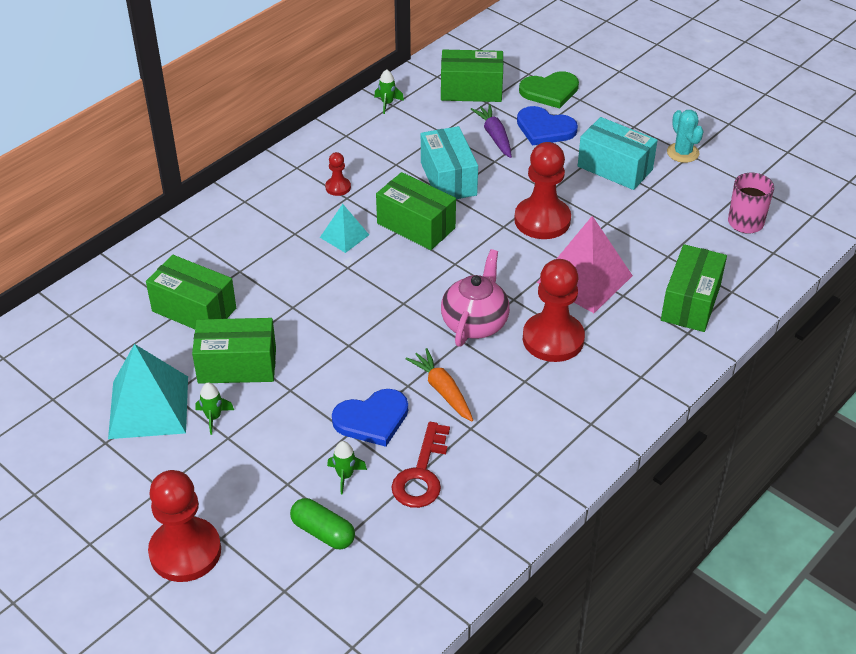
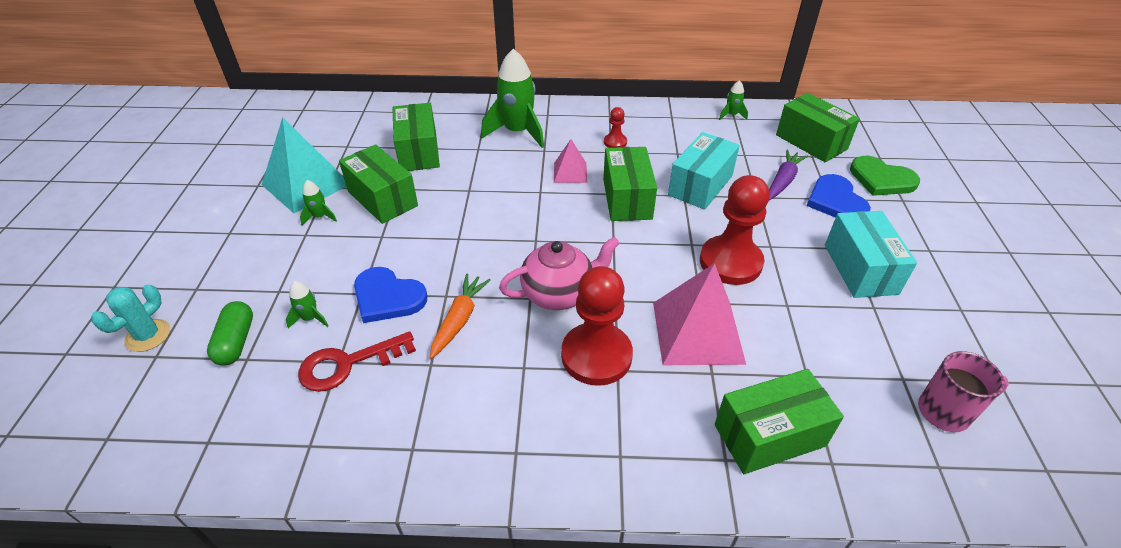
camera: 50 degrees right, 0 degrees up
(185, 551) = (170, 279): red pawn -> none
(247, 234) = (517, 132): none -> green rocket
(344, 236) = (570, 172): turquoise pyramid -> pink pyramid
(683, 153) = (954, 302): turquoise cactus -> turquoise cactus (148, 335)

